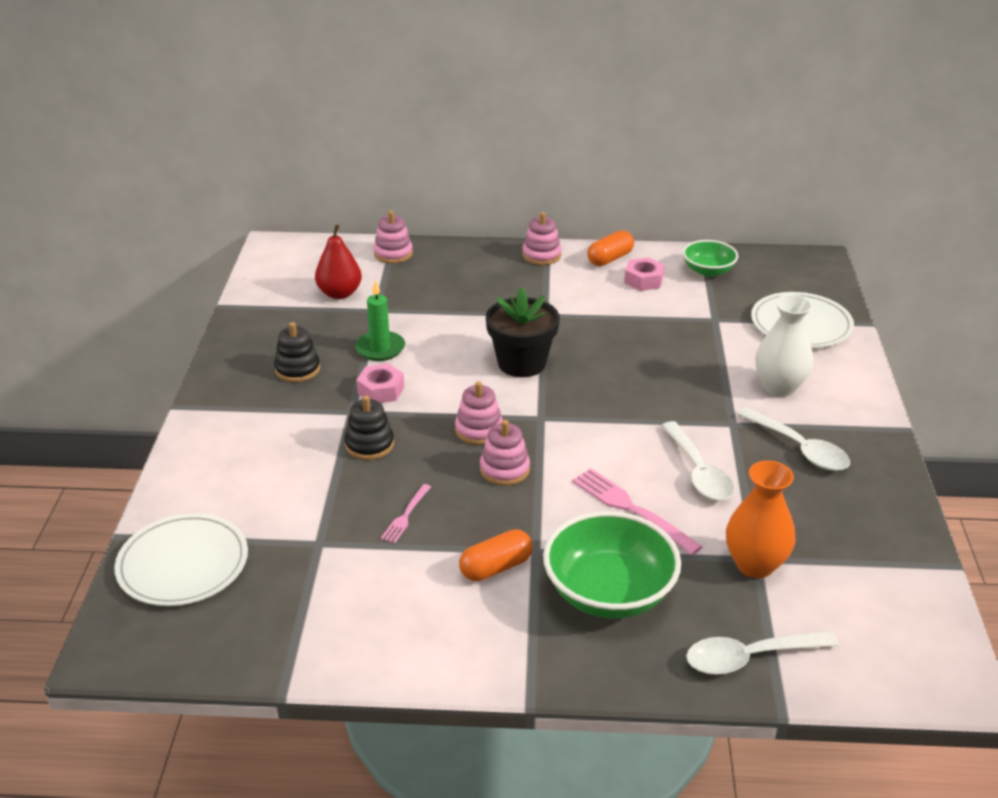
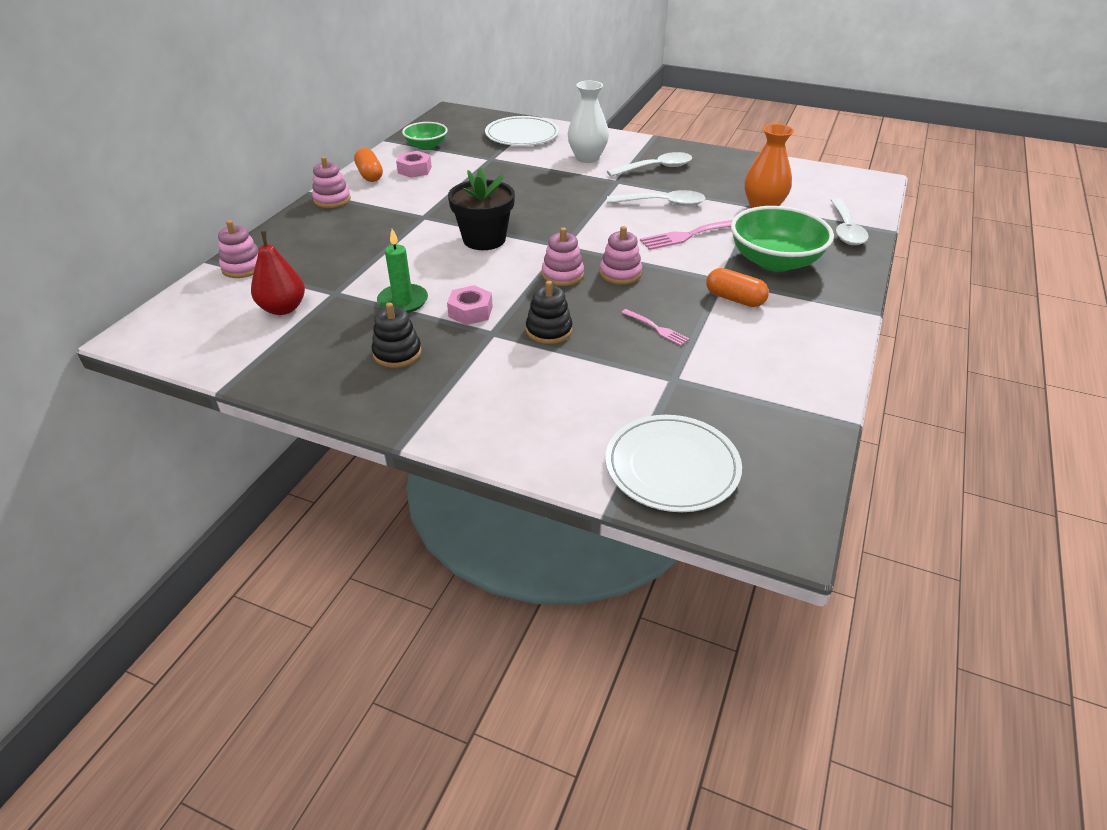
camera: 70 degrees left, 5 degrees up
(496, 567) = (734, 299): orange capsule -> orange capsule turned 45 degrees counterclockwise

